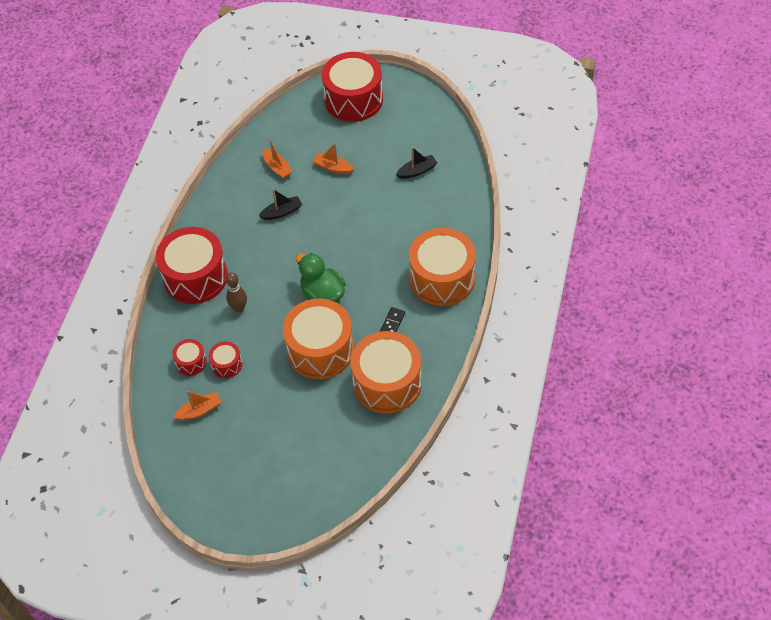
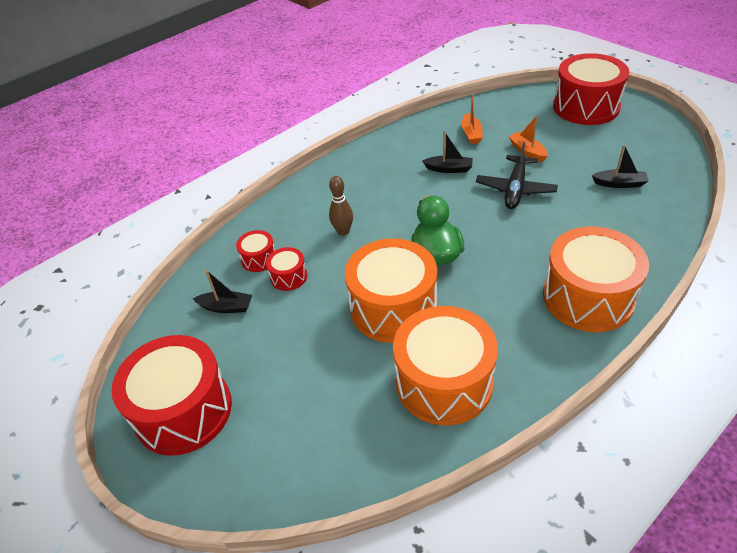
camera: 35 degrees right, 10 degrees down
(195, 277) = (326, 190): red drum -> red drum (183, 410)
(199, 410) = (226, 307): orange boat -> black boat
(345, 209) = (515, 189): none -> black plane
(392, 322) = (495, 317): black domino -> none

